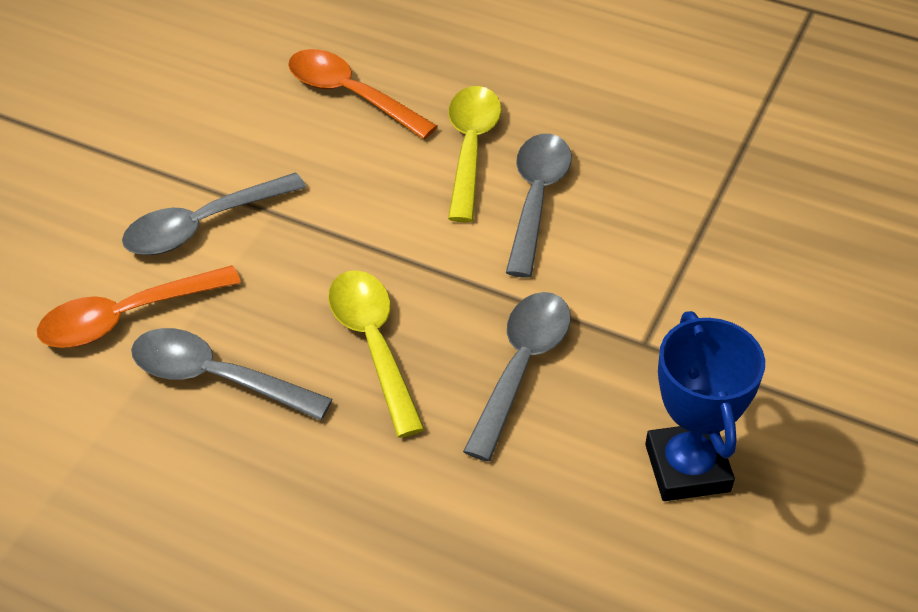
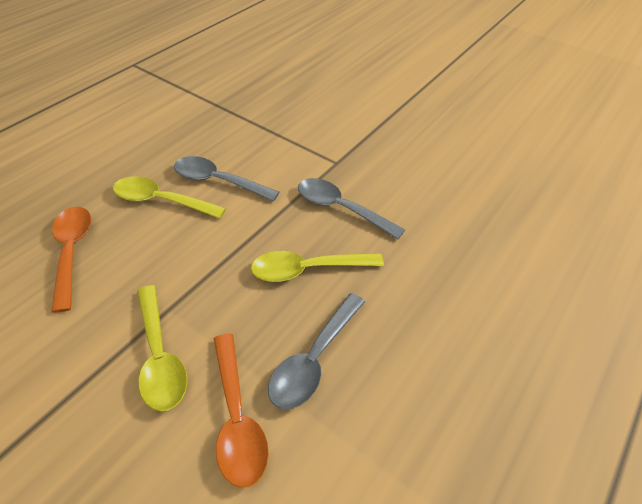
camera: 80 degrees left, 0 degrees up
(202, 225) = (160, 357): grey spoon -> yellow spoon
(350, 95) = (72, 252): orange spoon -> orange spoon turned 120 degrees clockwise
(687, 468) = (414, 164): blue trophy -> none

